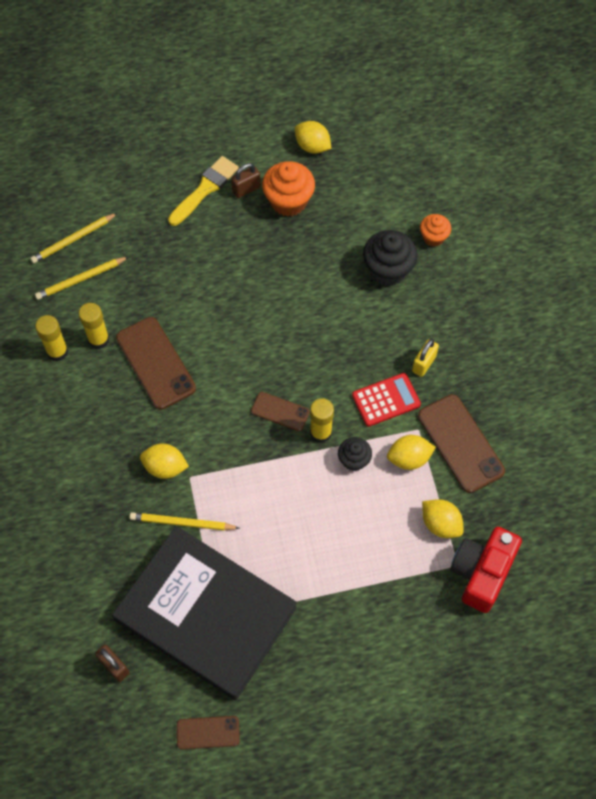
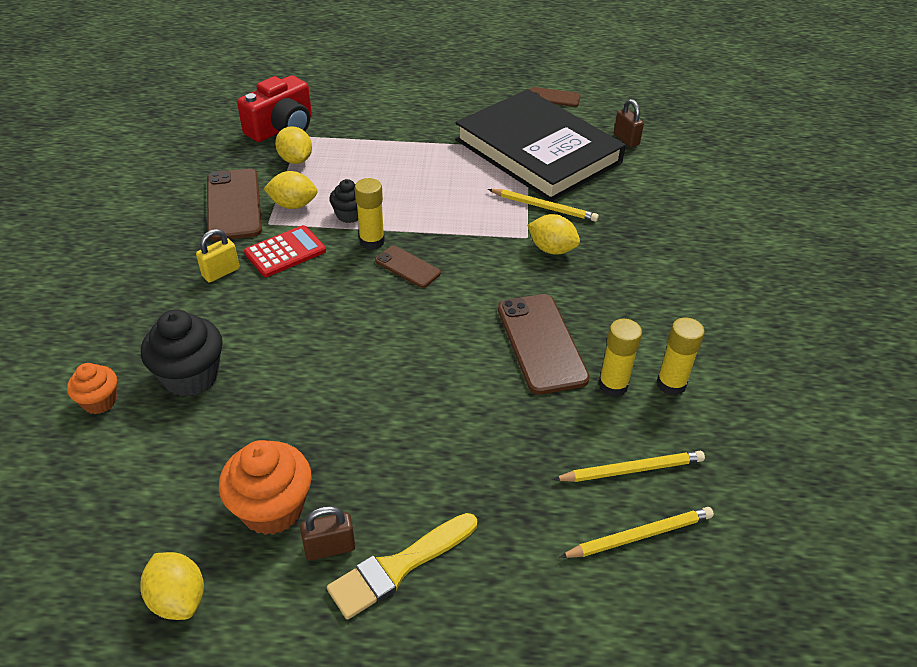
camera: 165 degrees left, 20 degrees down
(386, 400) = (285, 252): red calculator -> red calculator turned 150 degrees clockwise

